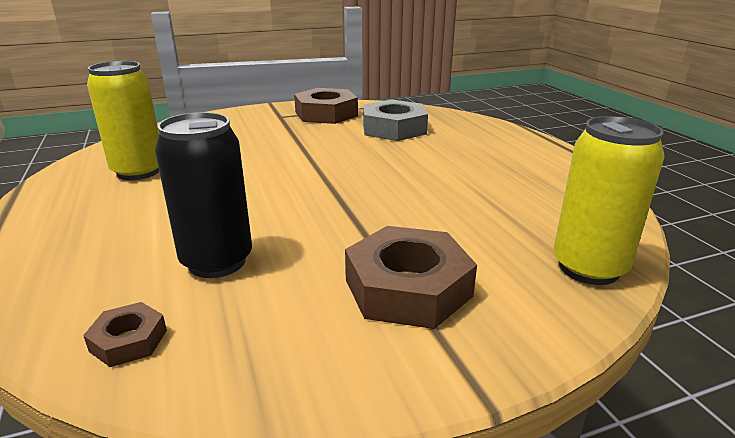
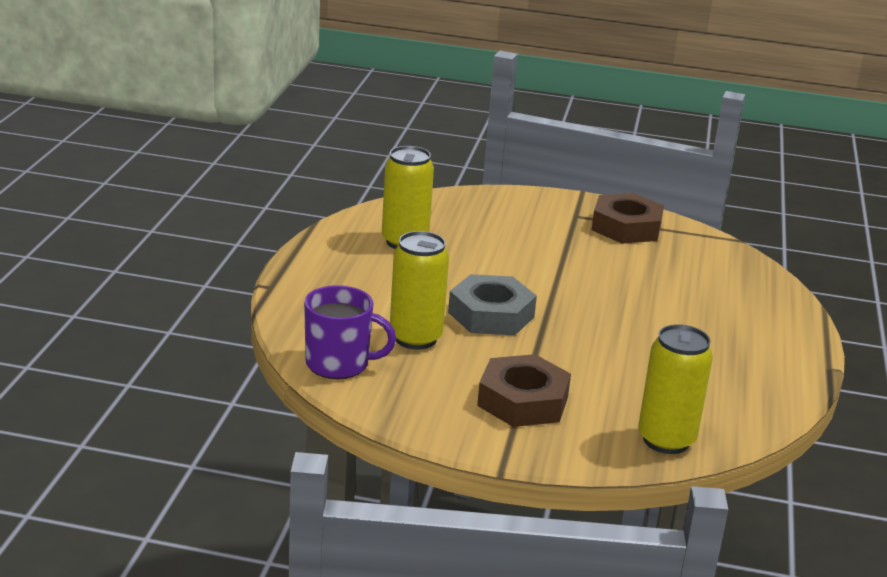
camera: 30 degrees right, 0 degrees up
(128, 341) = (339, 364): brown nut -> purple mug
(217, 262) = (415, 338): black can -> yellow can
(394, 129) = (675, 270): grey nut -> grey nut (491, 315)

